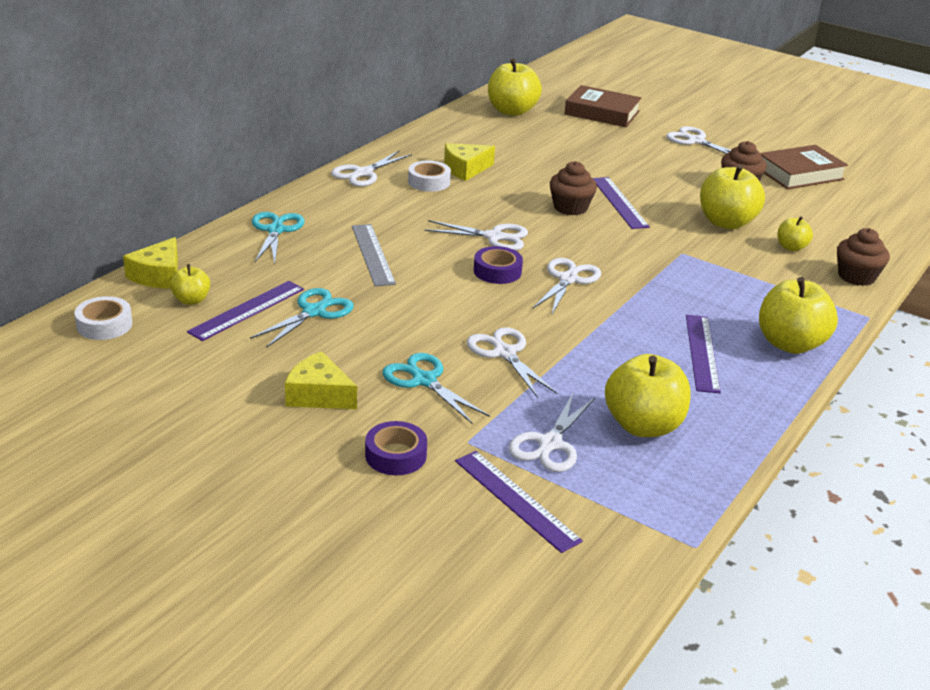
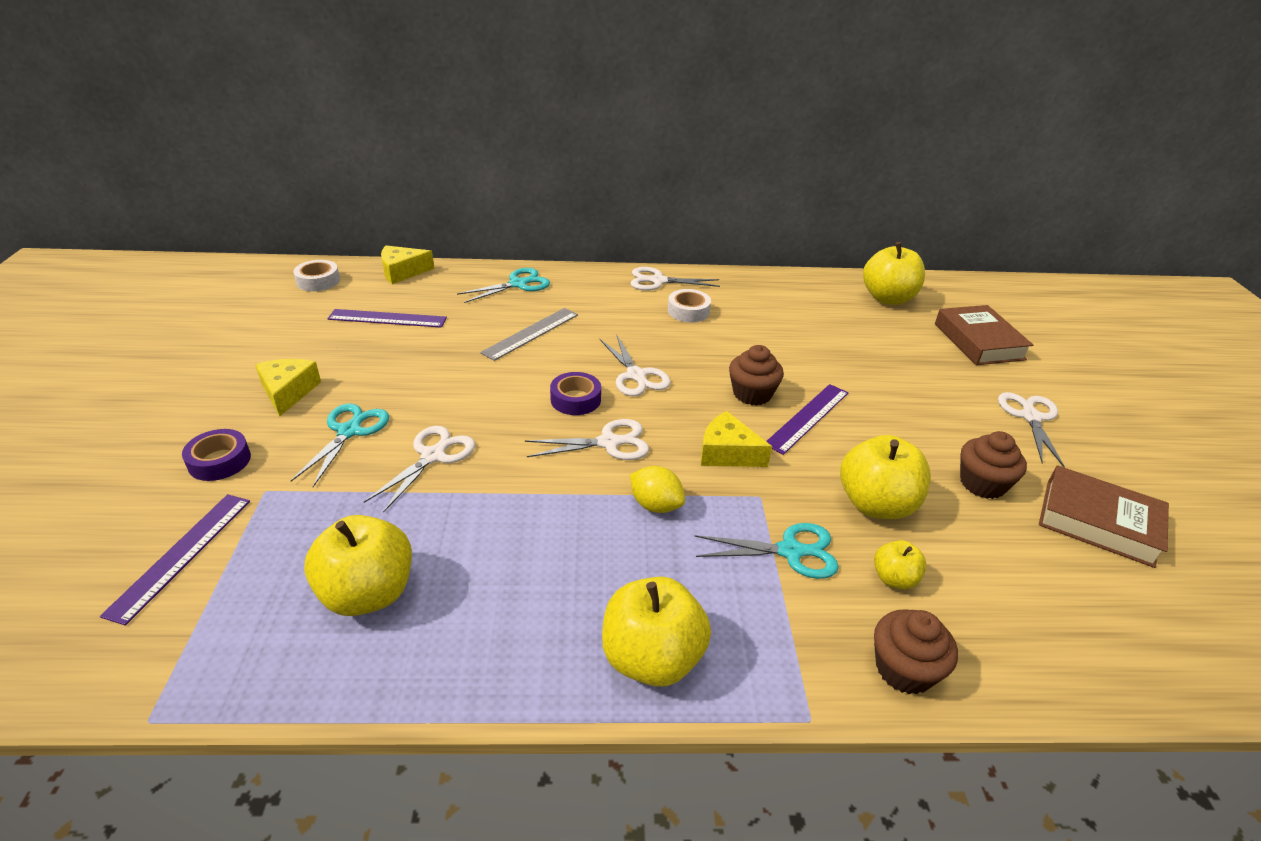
camera: 55 degrees right, 5 degrees up
(191, 300) = (380, 295): yellow apple -> none
(314, 312) = (412, 344): turquoise scissors -> turquoise scissors (790, 551)
(465, 169) = (738, 318): yellow cheese -> yellow cheese (727, 453)
(550, 444) = (291, 541): white scissors -> none
(655, 290) = (655, 505): none -> yellow lemon
(702, 352) = (557, 586): purple ruler -> none

